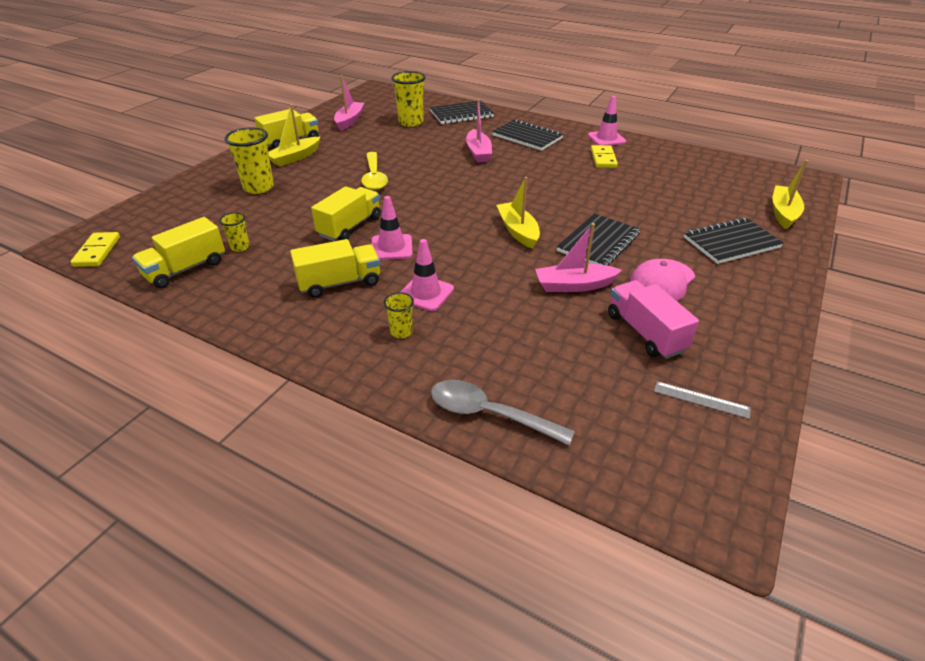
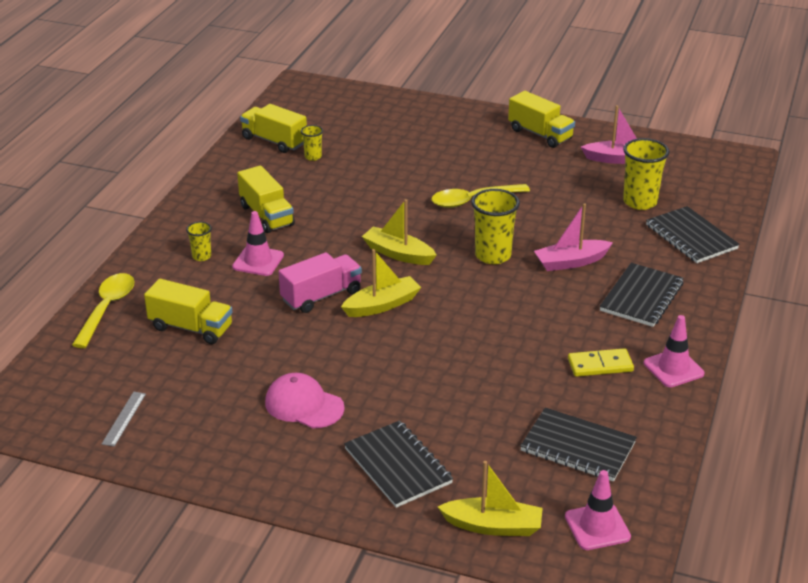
camera: 80 degrees right, 5 degrees down
(97, 251) = (291, 98): yellow domino -> none
(259, 187) = (424, 140): yellow cup -> yellow cup (493, 255)
(295, 157) = (500, 145): yellow boat -> yellow boat (398, 254)
(350, 227) = (363, 204): yellow truck -> yellow truck (191, 328)
(391, 247) = (330, 233): pink traffic cone -> pink traffic cone (597, 527)
(489, 414) = (107, 309): grey spoon -> yellow spoon
(574, 285) = (285, 346): pink boat -> none
(598, 242) = (372, 361): black notebook -> black notebook (578, 447)
(645, 332) = (214, 390): pink truck -> pink truck (321, 296)

